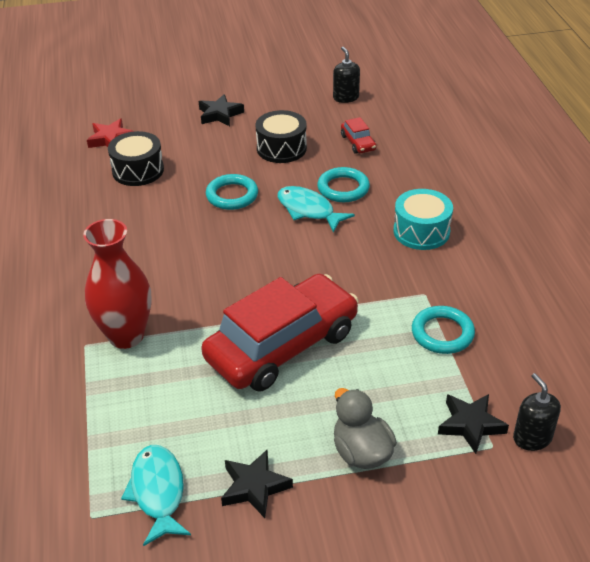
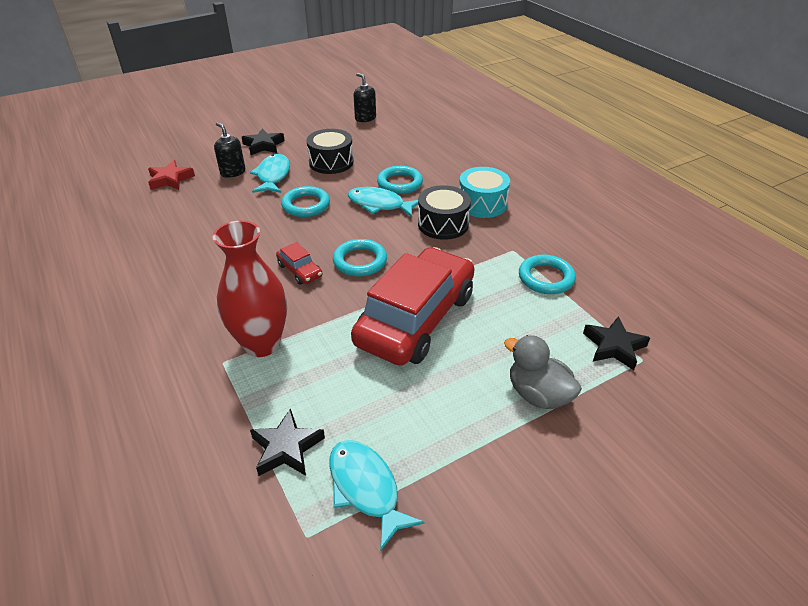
camera: 20 degrees left, 0 degrees up
(138, 170) = (208, 200): black drum -> black drum (443, 224)
(213, 154) = (273, 176): none -> turquoise fish
(254, 487) = (459, 455): black star -> black star (286, 448)
(257, 271) = (360, 261): none -> turquoise ring
(358, 143) = (393, 148): red car -> red car (300, 270)
(532, 438) = (668, 344): black soap dispenser -> black soap dispenser (233, 172)

